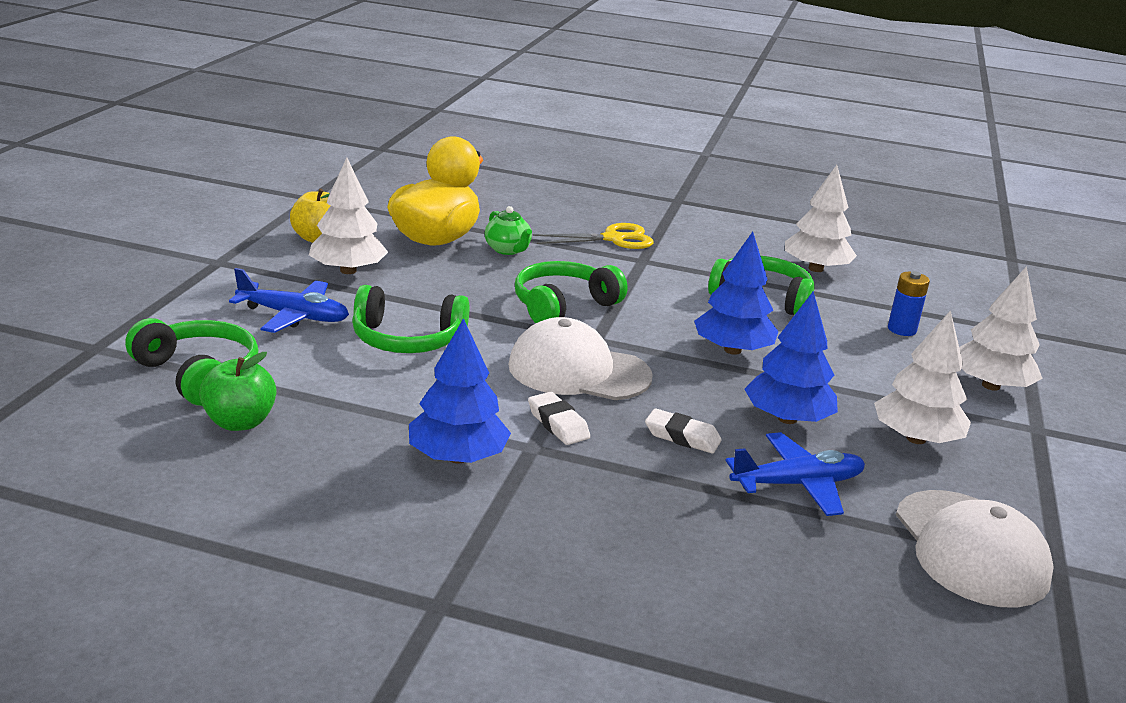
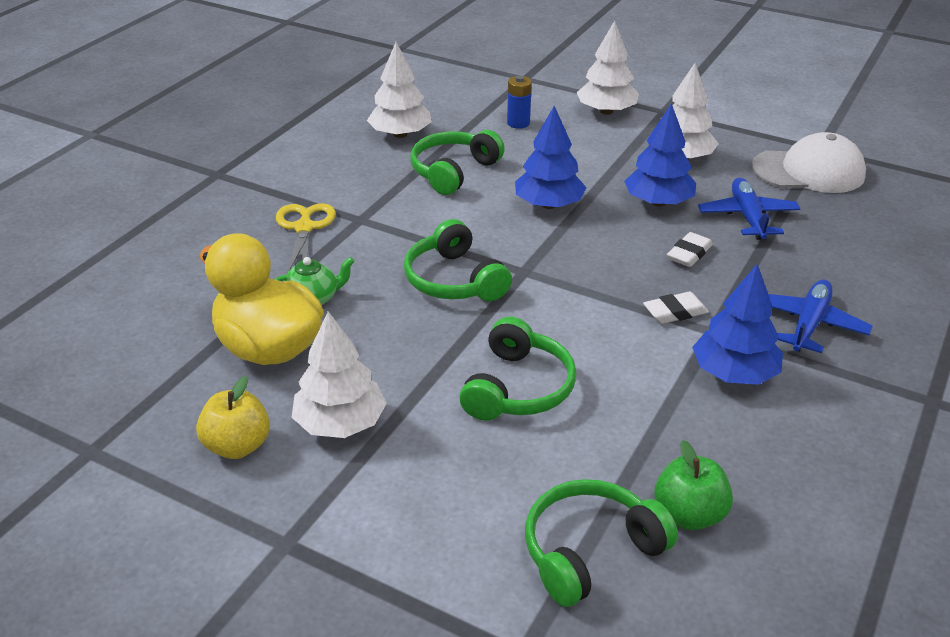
camera: 75 degrees left, 10 degrees up
(294, 316) = (455, 472): blue plane -> blue plane (809, 324)
(578, 371) = (584, 289): white cap -> none

